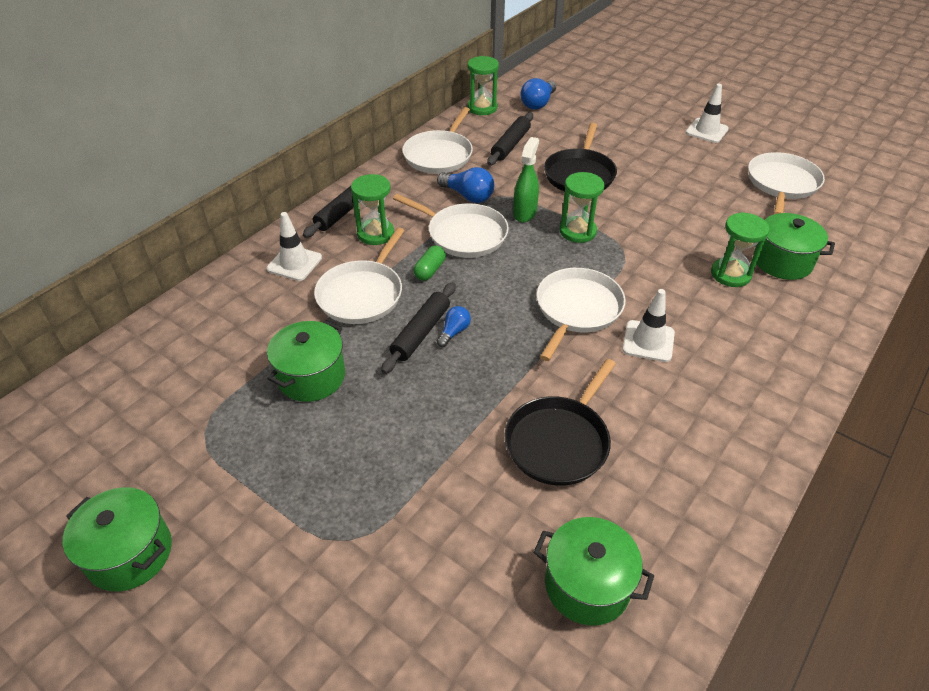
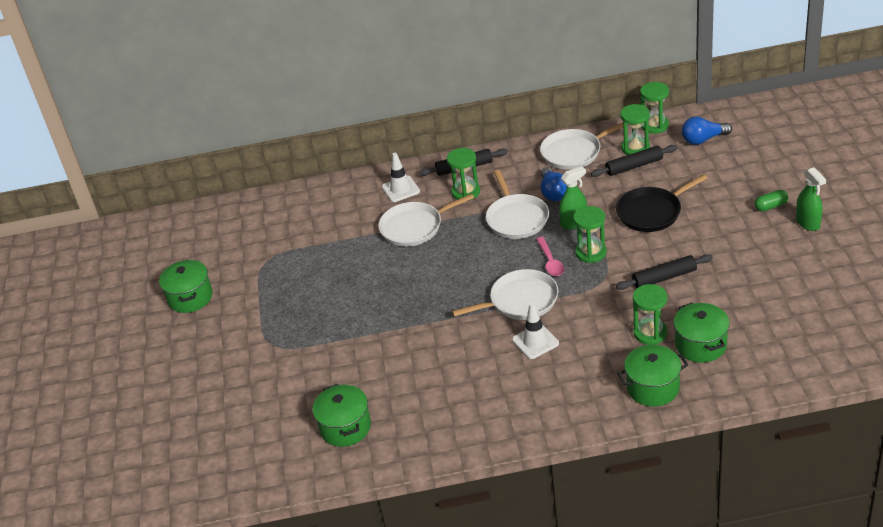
camera: 50 degrees right, 5 degrees down
(311, 377) = (339, 260): green pot -> green pot (653, 388)
(421, 333) = (418, 266): black rolling pin -> black rolling pin (664, 277)
(430, 270) = (468, 232): green capsule -> green capsule (770, 206)
(454, 332) = (435, 275): blue light bulb -> none
(491, 131) = (635, 148): none -> green hourglass
(553, 258) = (550, 262): none -> pink spoon
(559, 441) = (415, 362): black pan -> none
(706, 131) = (808, 223): white traffic cone -> green spray bottle
(782, 184) = (798, 293): white pan -> none

